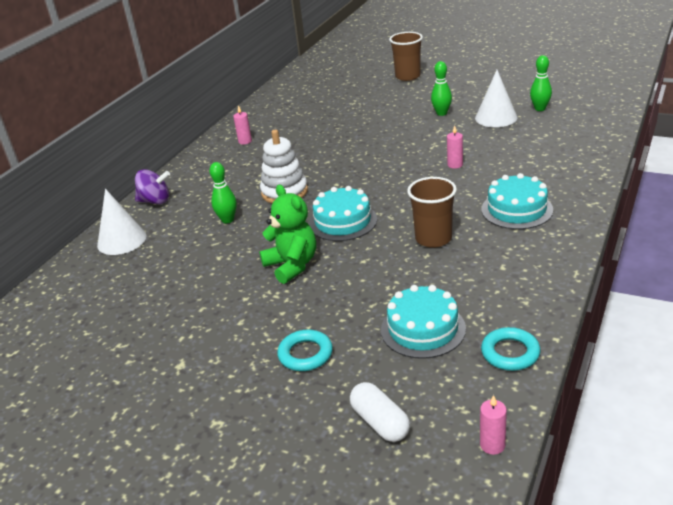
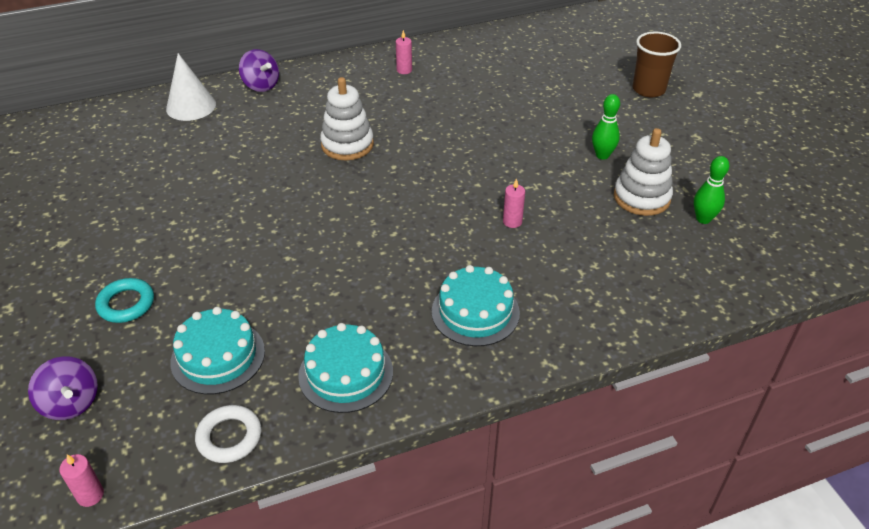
camera: 40 degrees right, 10 degrees up
(227, 220) = (272, 141): green bowling pin -> none
(292, 265) = (241, 219): green teddy bear -> none
(343, 221) = (336, 208): turquoise cake -> turquoise cake (346, 373)
(380, 422) = (71, 403): white capsule -> purple spinning top
(433, 238) = (365, 282): brown cup -> none
(496, 118) = (641, 197): white cone -> white stacking toy
(510, 353) = (229, 437): turquoise ring -> white ring

